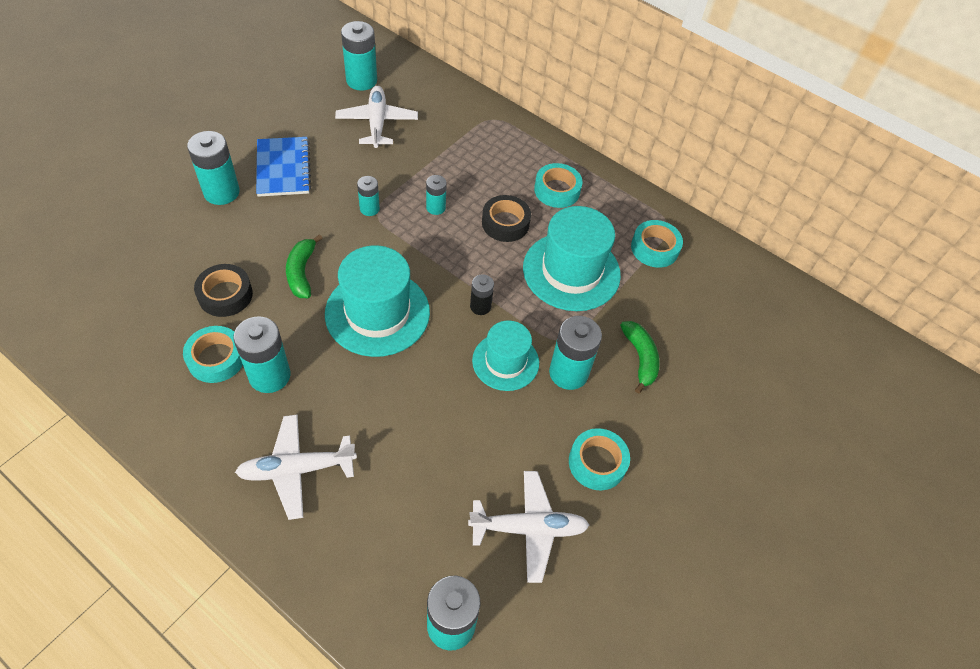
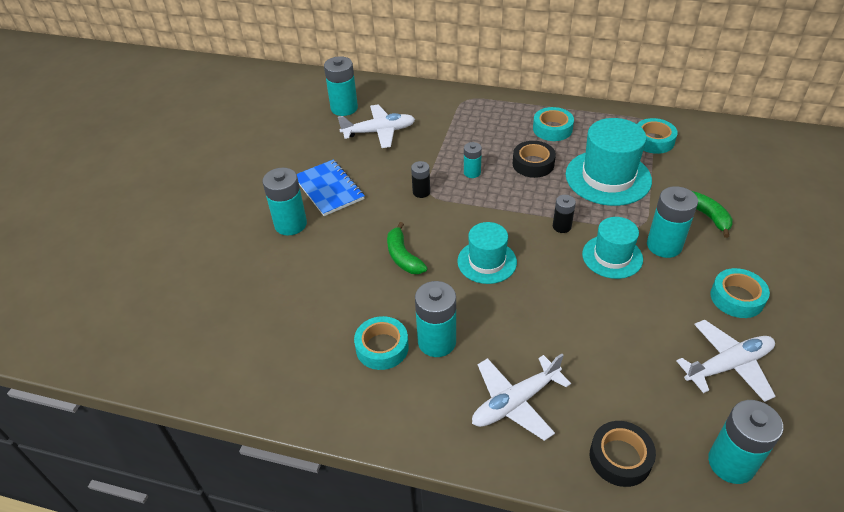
camera: 15 degrees left, 10 degrees down
(225, 295) = (352, 297): black tape -> black tape (620, 457)
(369, 209) = (421, 192): turquoise battery -> black battery
(377, 122) = (379, 132): white plane -> white plane turned 105 degrees clockwise
(377, 313) = (487, 262): turquoise hat -> turquoise hat, size x0.63

